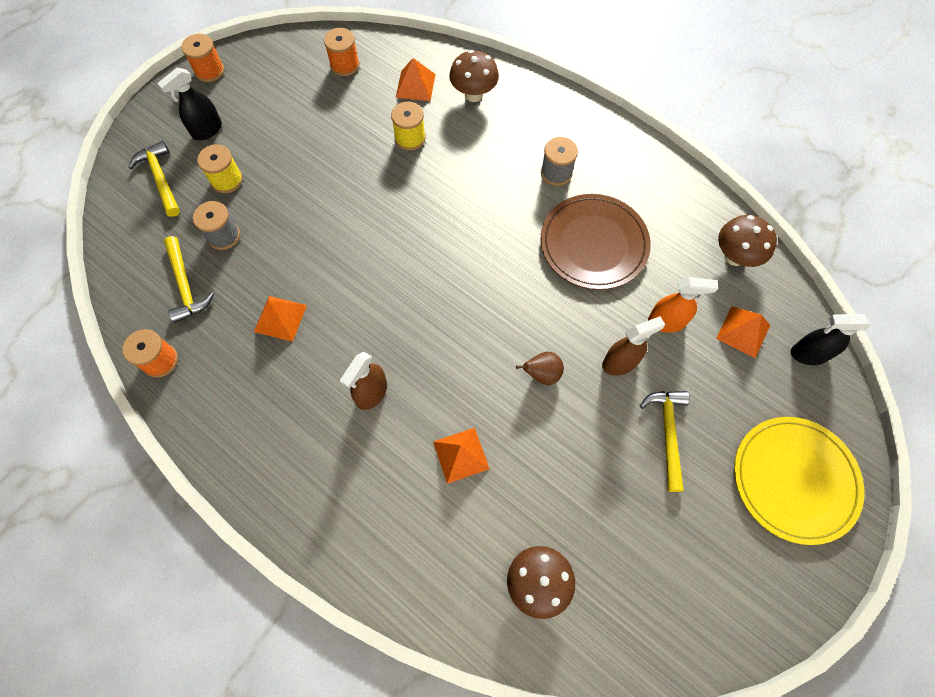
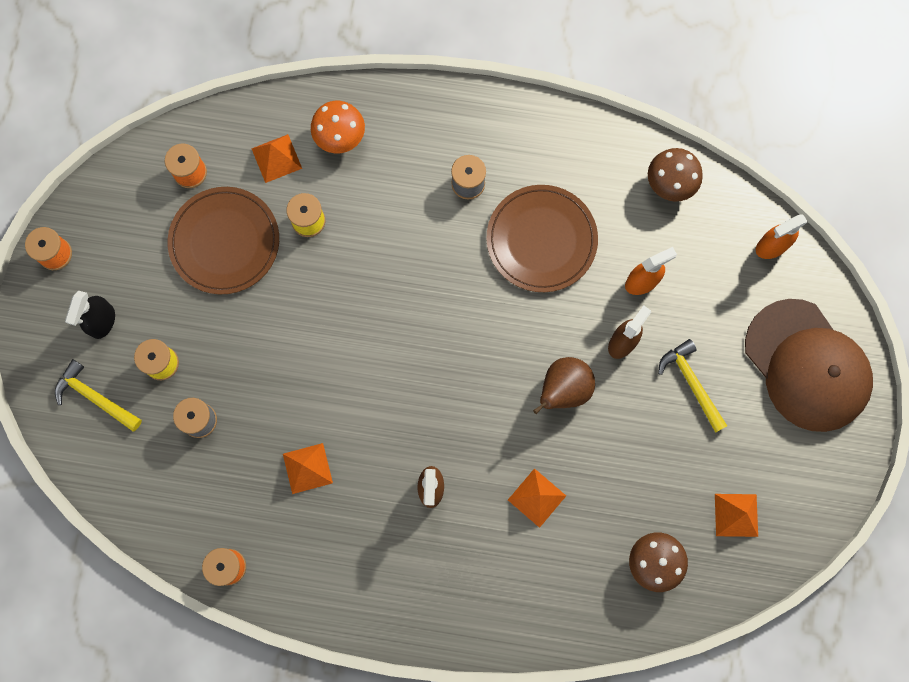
camera: 30 degrees left, 10 degrees up
(186, 286) = (200, 487): yellow hammer -> none
(336, 122) = (225, 242): none -> brown plate
(473, 94) = (340, 138): brown mushroom -> orange mushroom
(542, 374) = (563, 389): brown pear -> brown pear, size x1.59
(743, 331) = (709, 255): orange pyramid -> orange pyramid (736, 515)
(794, 480) = (807, 365): yellow plate -> brown cap
(808, 354) = (771, 246): black spray bottle -> orange spray bottle

